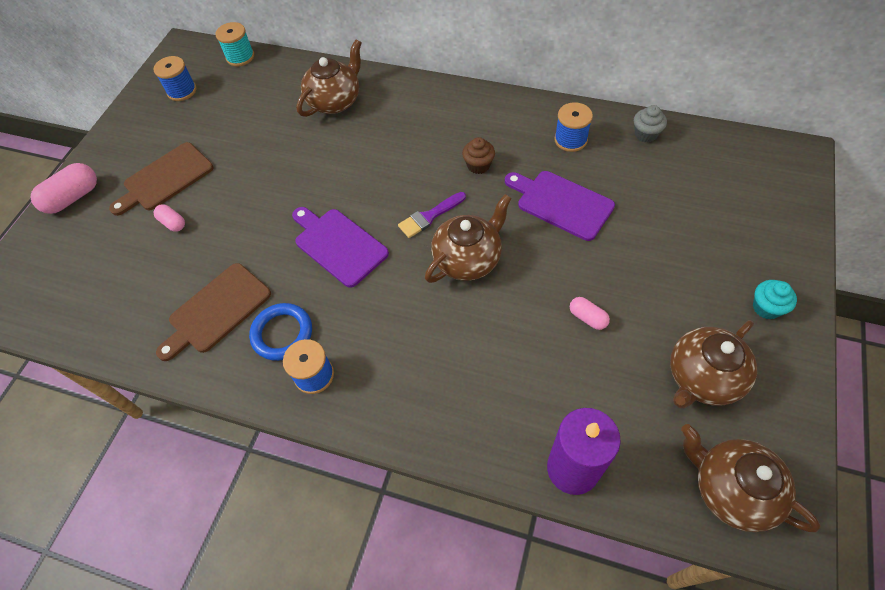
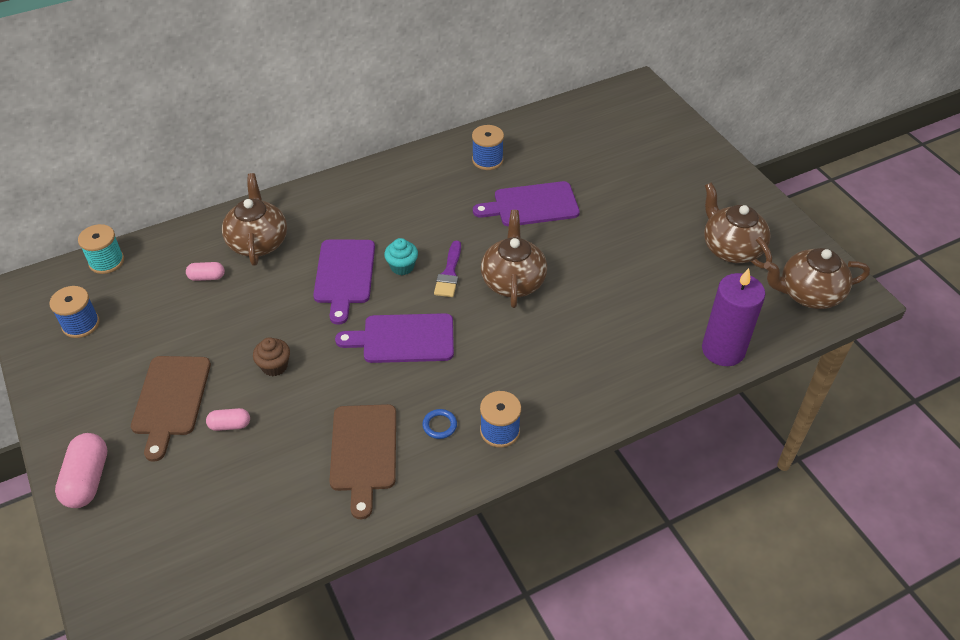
camera: 50 degrees left, 10 degrees down
(282, 333) = (439, 425): blue ring -> blue ring, size x0.54
(358, 165) = (344, 275): none -> purple cutting board
(478, 165) = (442, 217): brown cupcake -> brown cupcake (274, 366)
(587, 318) = (632, 262): pink capsule -> pink capsule (207, 277)
(645, 134) = (534, 127): grey cupcake -> none
(702, 378) = (731, 248): brown teapot -> brown teapot turned 150 degrees clockwise
(766, 307) = (720, 187): turquoise cupcake -> turquoise cupcake (402, 267)

